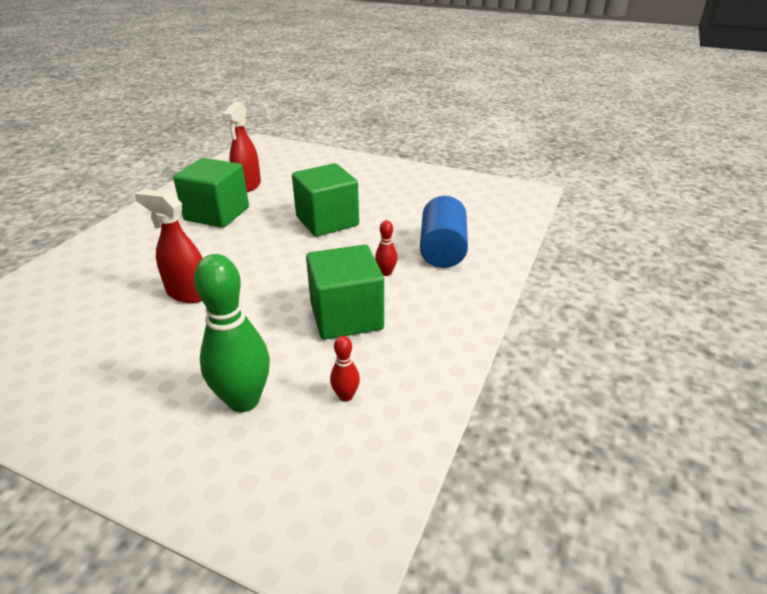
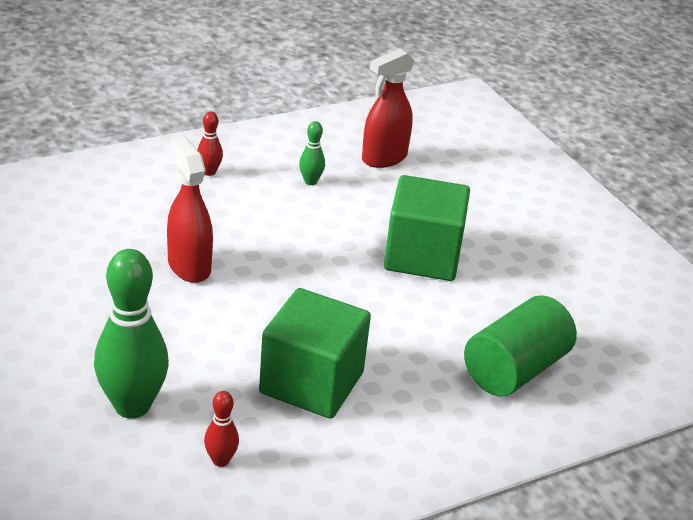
camera: 35 degrees right, 0 degrees up
(217, 214) = (310, 181): green cube -> green bowling pin
(386, 273) = (412, 359): red bowling pin -> red bowling pin (209, 172)
(442, 250) = (515, 370): blue cylinder -> green cylinder

